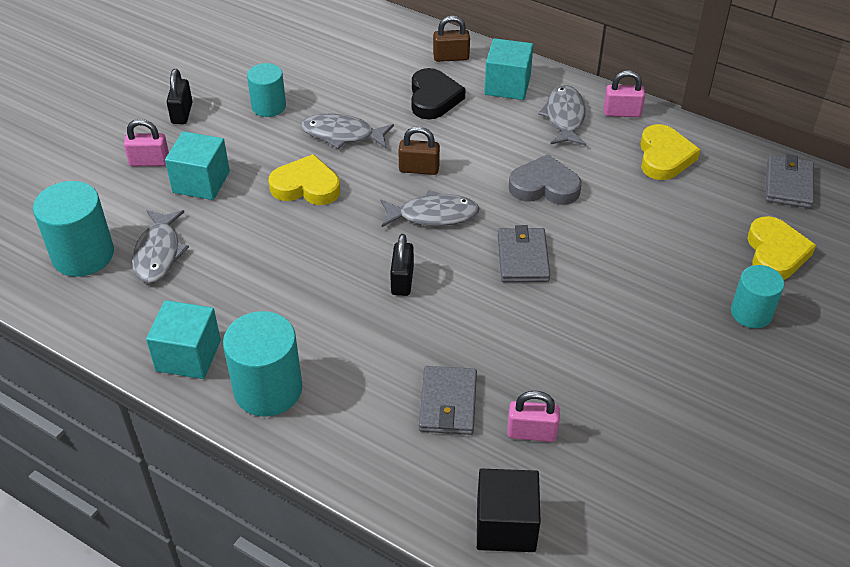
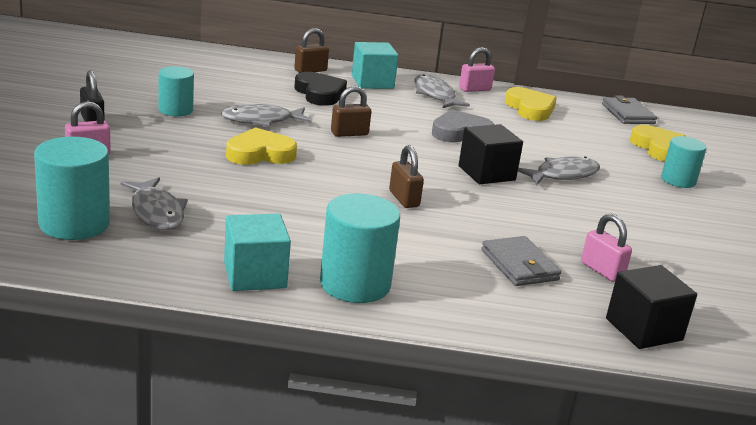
camera: 30 degrees left, 20 degrees down
(201, 182) = (155, 162): turquoise cube -> none
(402, 281) = (404, 199): black padlock -> brown padlock
(433, 215) = (389, 158): grey fish -> grey fish (563, 175)
(523, 258) = (486, 173): grey wallet -> black cube
(531, 432) = (602, 270): pink padlock -> pink padlock turned 75 degrees clockwise

